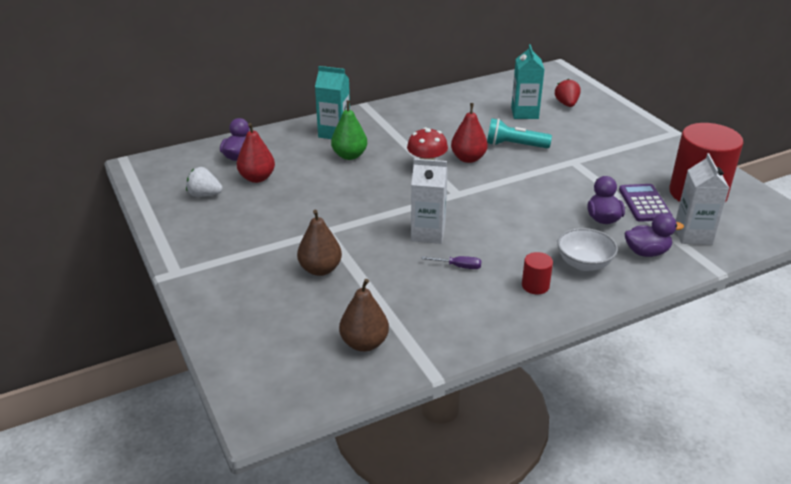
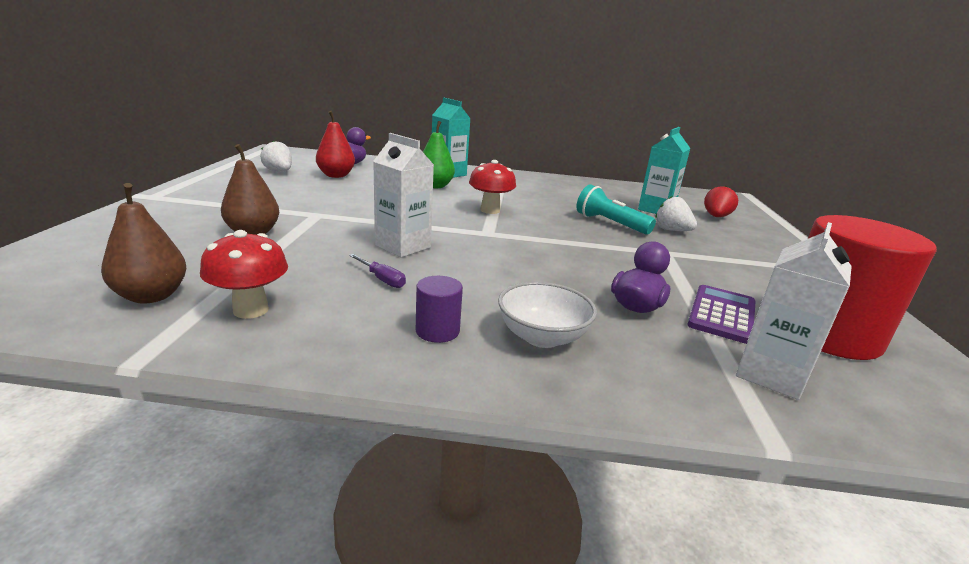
camera: 30 degrees right, 10 degrees down
(430, 323) = (251, 310): none -> red mushroom
(468, 158) = (543, 217): red pear -> none
(535, 286) = (437, 331): red cylinder -> purple cylinder
(555, 135) = (671, 230): none -> white strawberry
(646, 252) = (659, 363): purple duck -> none

